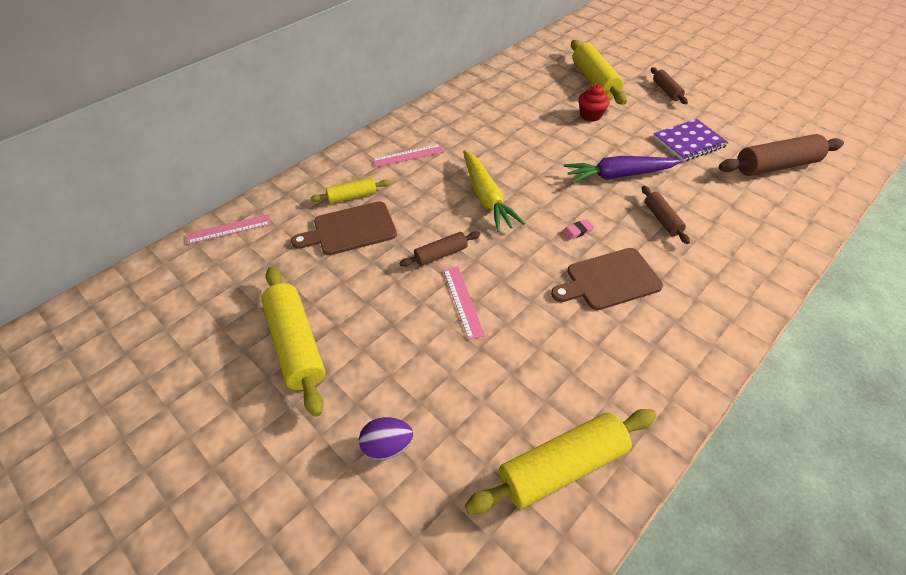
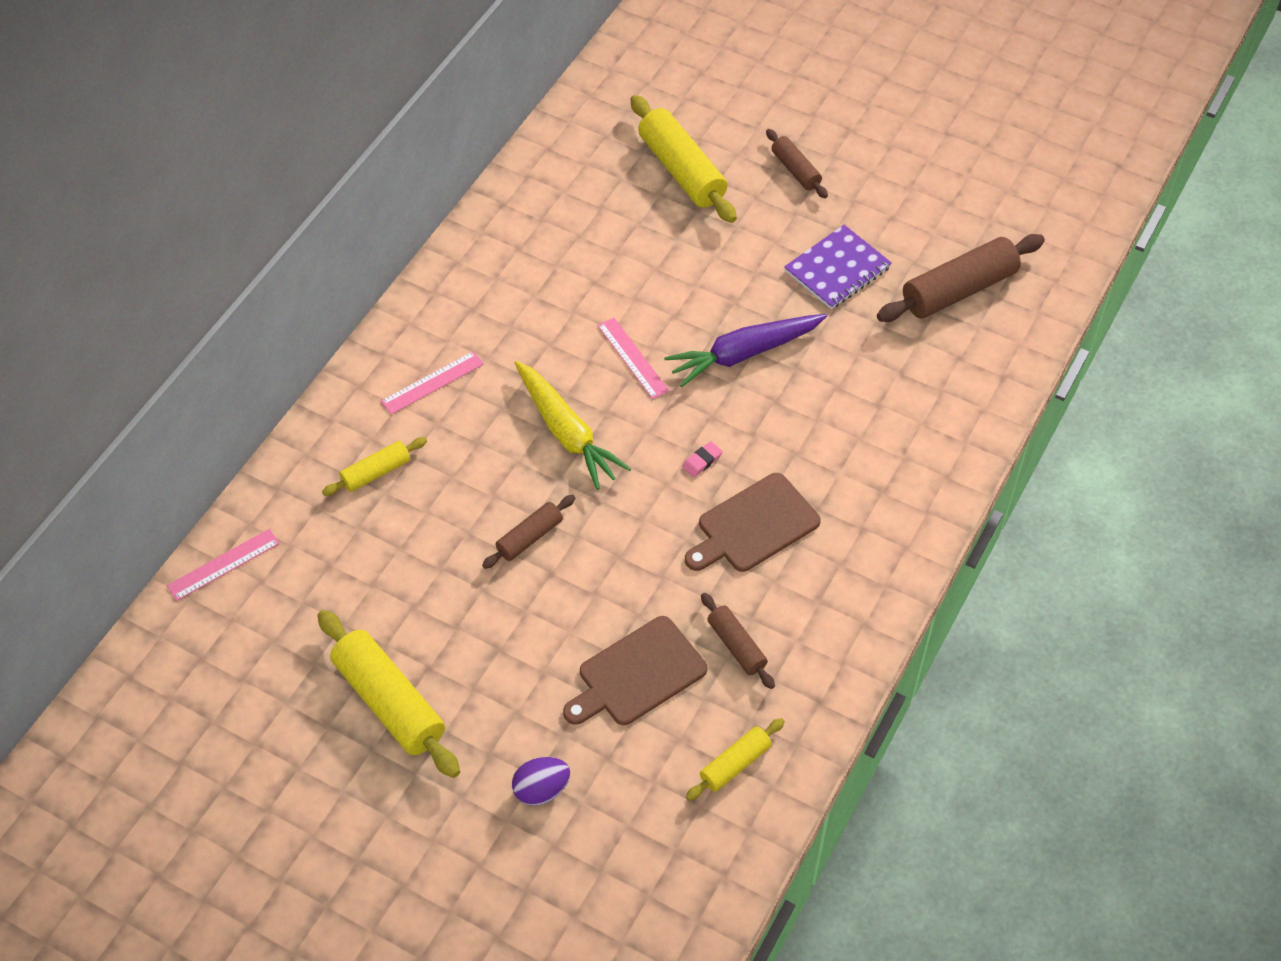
camera: 15 degrees left, 5 degrees up
(351, 229) = (395, 526): brown cutting board -> brown cutting board (637, 674)
(463, 301) = (577, 598): pink ruler -> pink ruler (633, 358)
(562, 466) = (735, 764): yellow rolling pin -> yellow rolling pin, size x0.55
(590, 115) = (687, 246): red cupcake -> none
(662, 219) = (810, 417): brown rolling pin -> brown rolling pin (736, 646)

